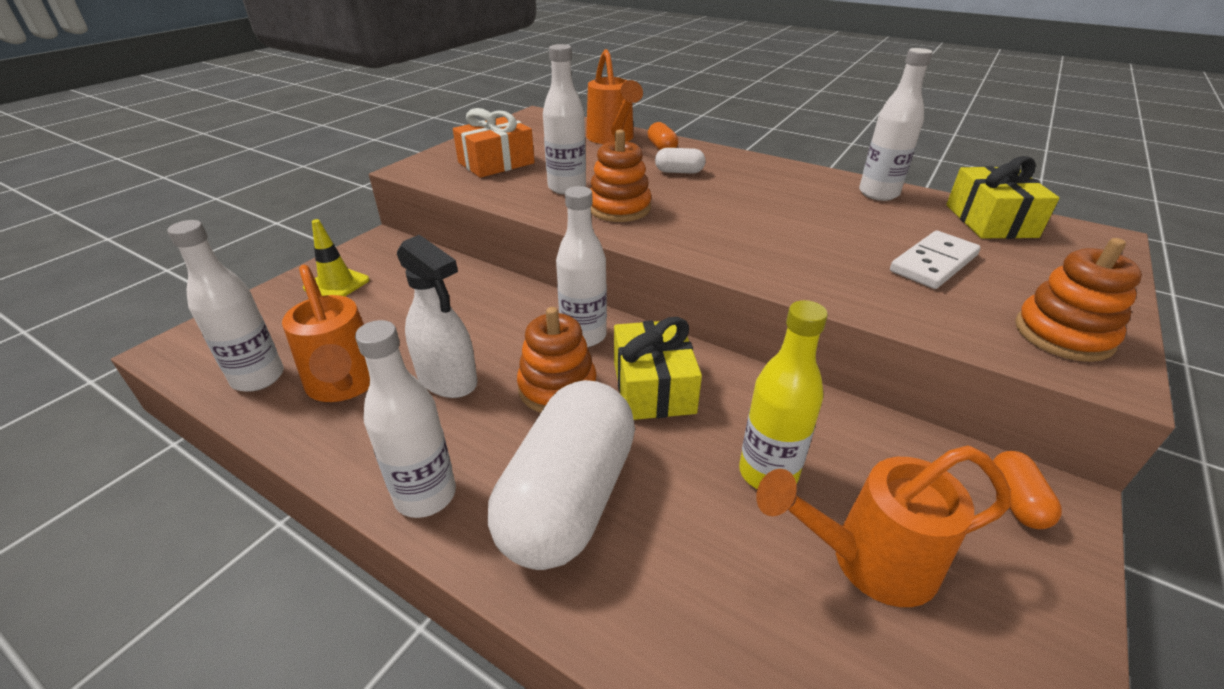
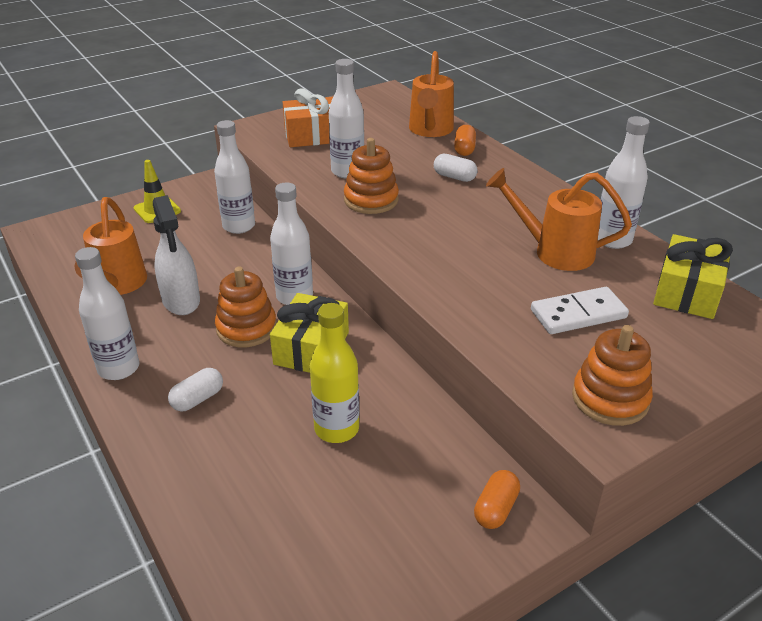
camera: 25 degrees right, 0 degrees up
(258, 378) = (71, 265): white bottle -> white bottle (239, 226)
(568, 498) = (197, 399): white capsule -> white capsule, size x0.41
(868, 561) = (349, 501): orange watering can -> orange watering can (554, 252)

